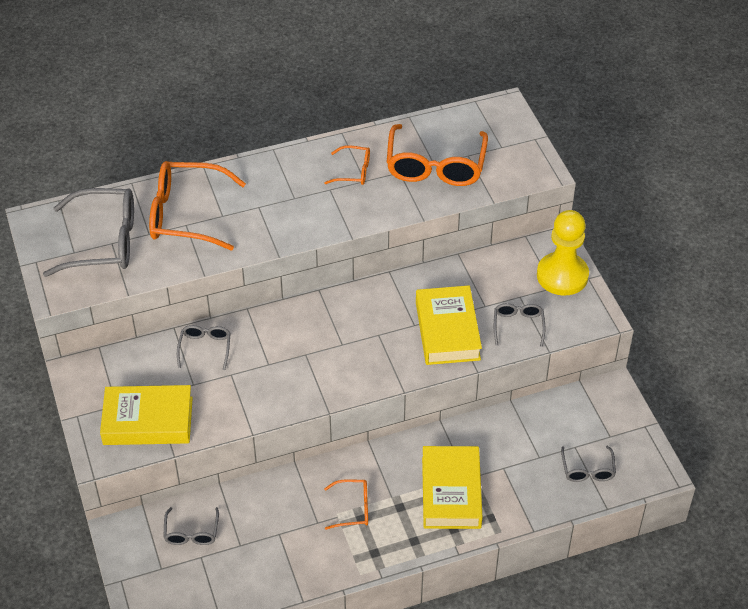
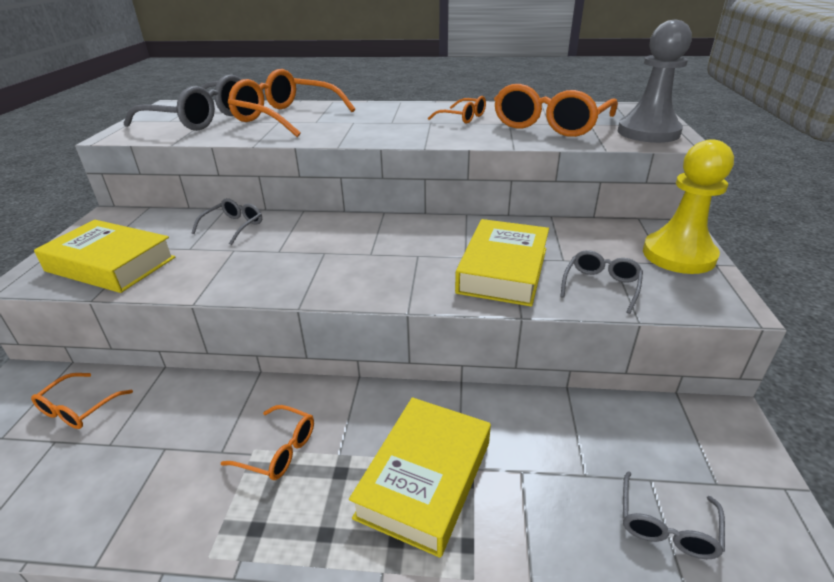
camera: 25 degrees right, 15 degrees down
(191, 533) = (78, 409): grey glasses -> orange glasses
(518, 161) = (648, 132): none -> grey pawn

